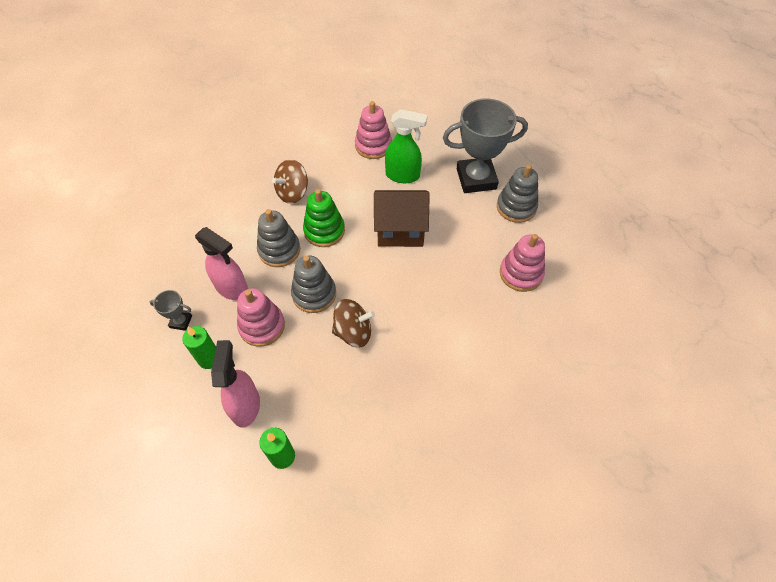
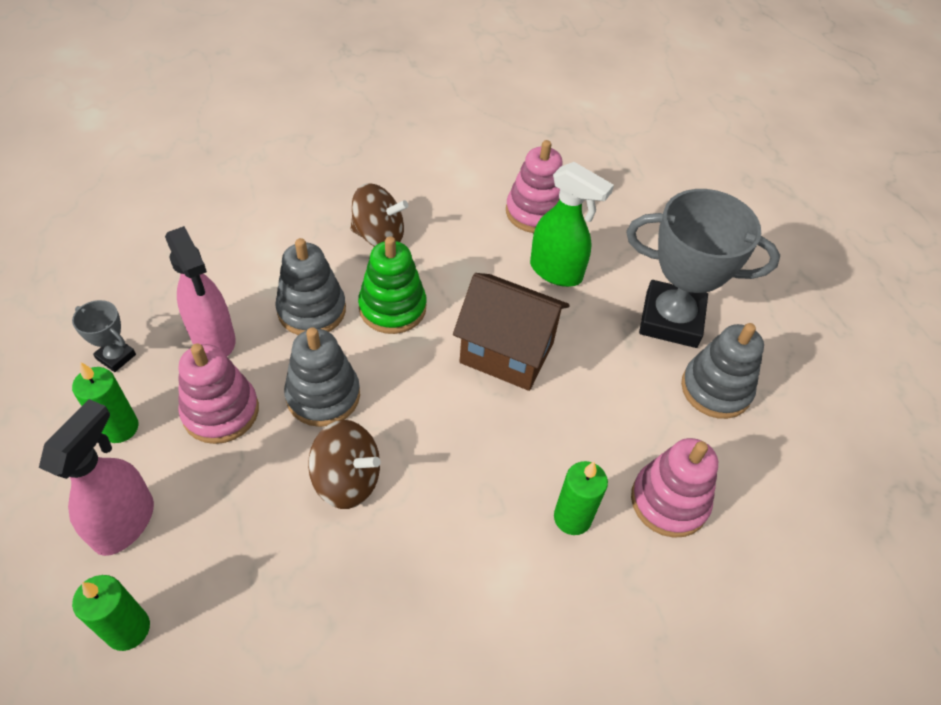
camera: 20 degrees right, 5 degrees down
(293, 193) = (379, 236): brown spinning top -> brown spinning top turned 150 degrees counterclockwise
(478, 302) = (572, 518): none -> green candle

